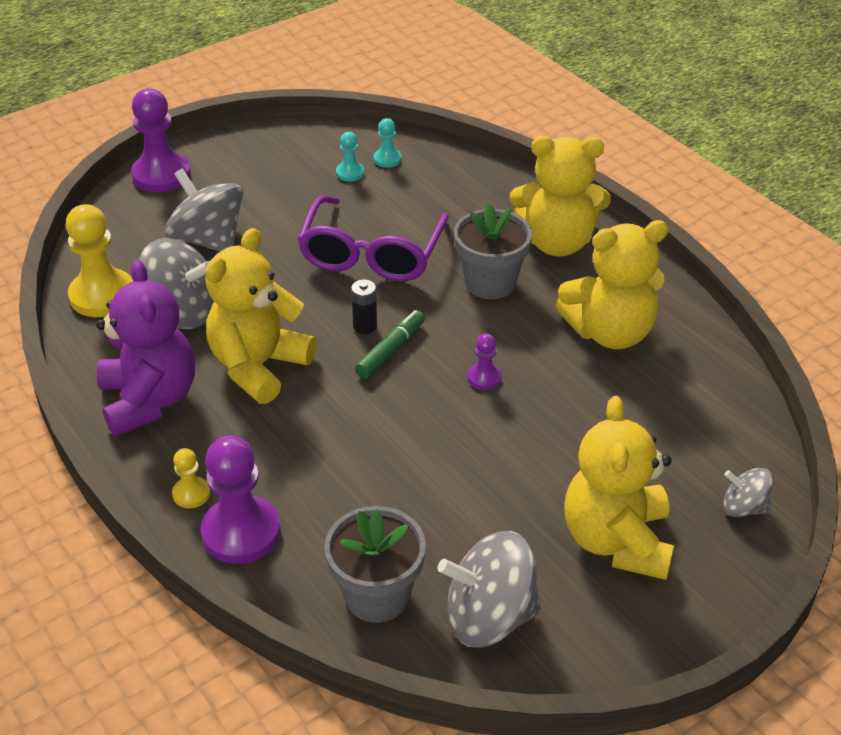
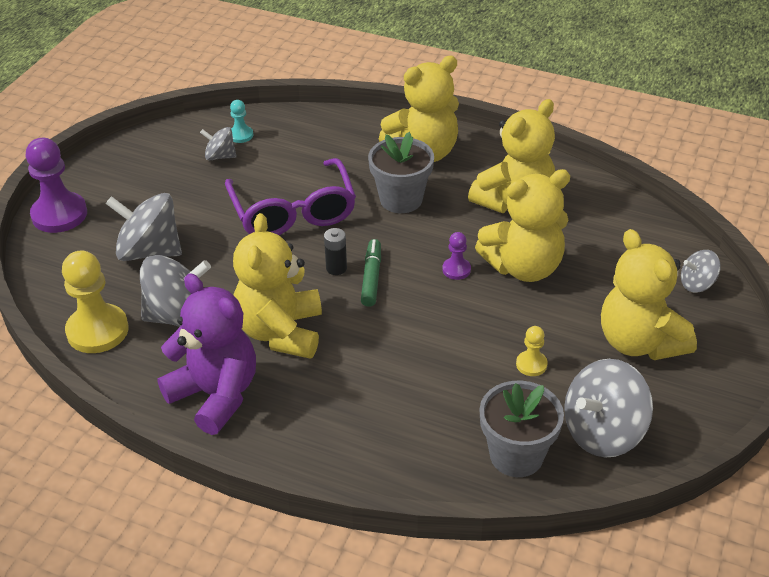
camera: 30 degrees left, 0 degrees up
(191, 494) = (315, 449): yellow pawn -> yellow pawn (531, 364)
(241, 532) = (379, 459): purple pawn -> none
(350, 173) = (220, 156): turquoise pawn -> grey spinning top
(558, 405) = (523, 267): none -> yellow teddy bear

